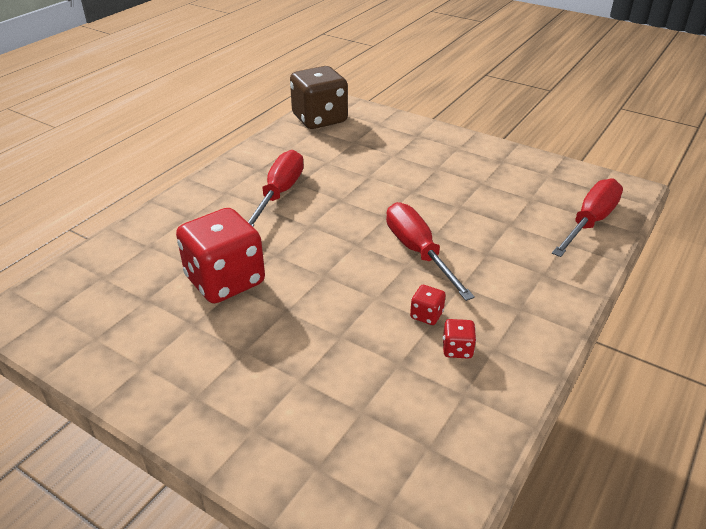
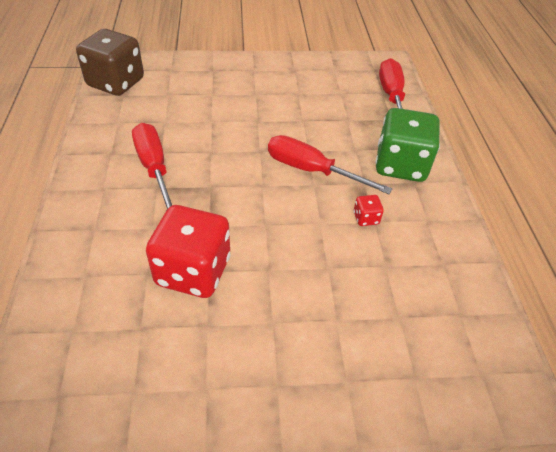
camera: 40 degrees left, 10 degrees up
(457, 349) = (408, 233): red dice -> none
(523, 287) = (400, 165): none -> green dice

